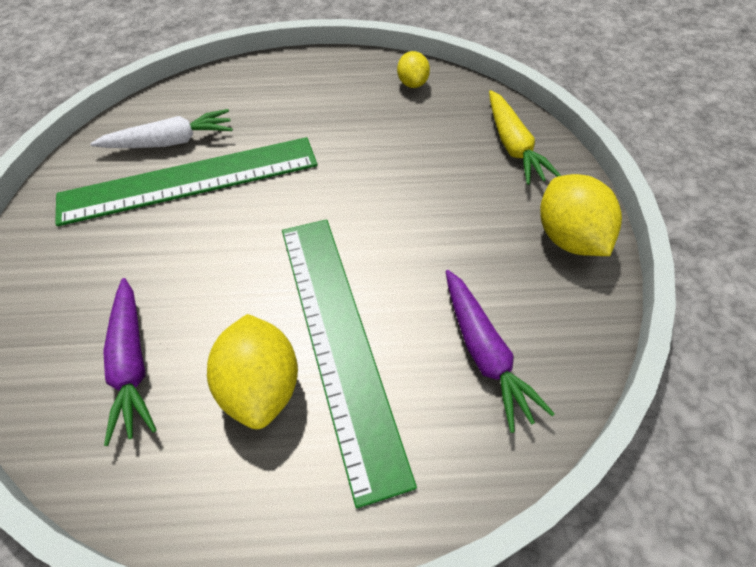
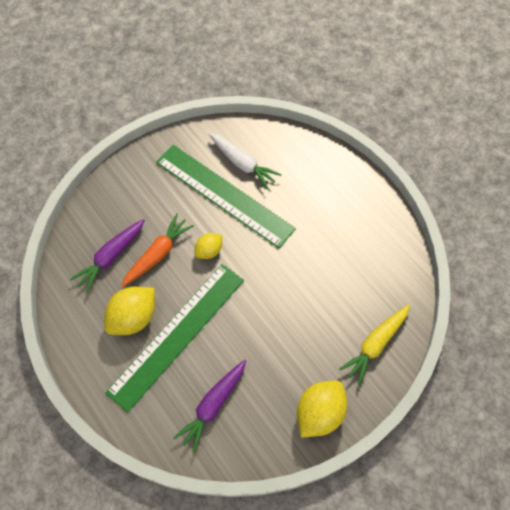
camera: 55 degrees right, 10 degrees up
(193, 298) = (158, 254): none -> orange carrot
(412, 83) = (389, 253): yellow lemon -> yellow lemon (209, 251)

